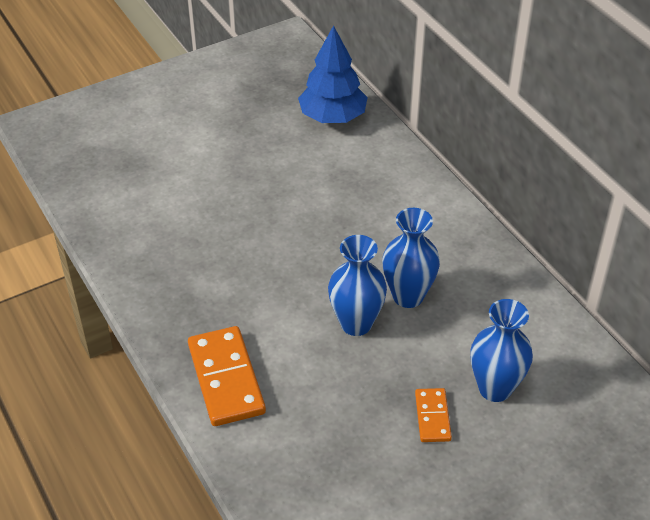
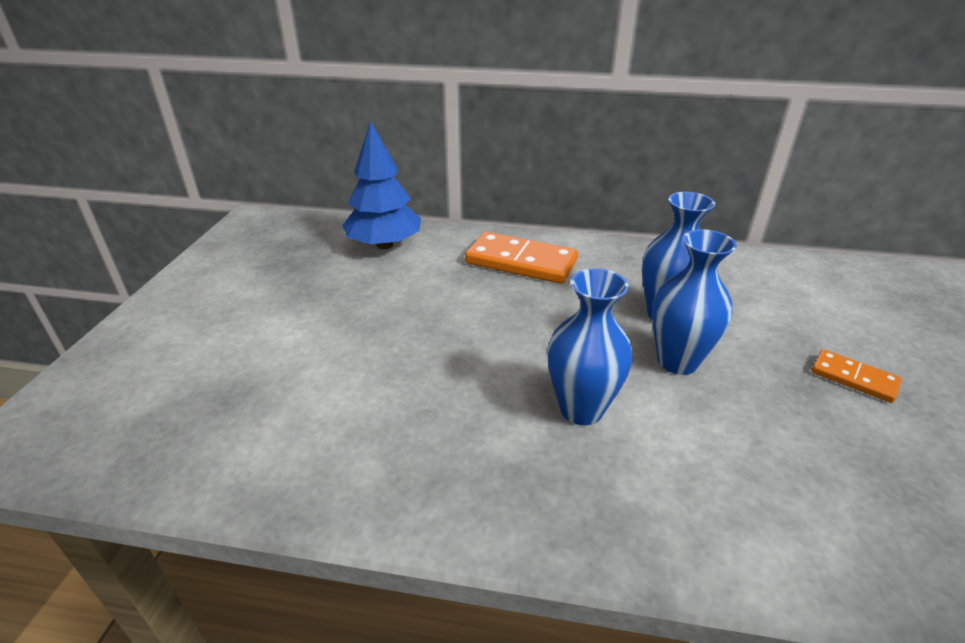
camera: 50 degrees left, 10 degrees down
(226, 379) = (694, 512): orange domino -> orange domino (521, 262)
(495, 388) = (829, 325): blue vase -> blue vase (581, 409)

